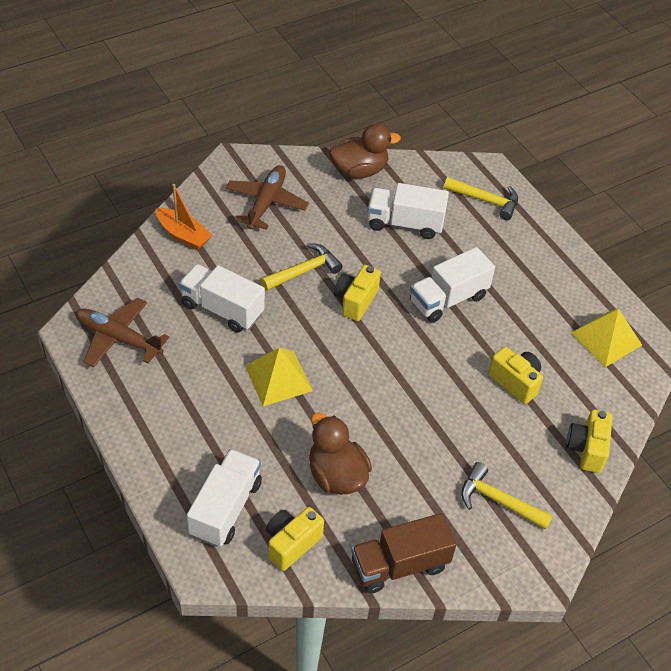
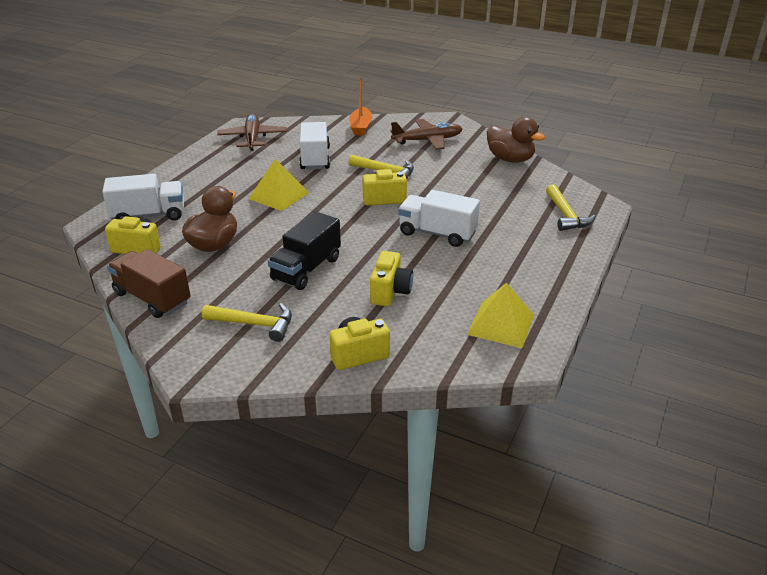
camera: 60 degrees right, 15 degrees down
(405, 223) = (487, 191): white truck -> none
(436, 422) = (306, 269): none -> black truck
(498, 501) = (255, 324): yellow hammer -> yellow hammer turned 105 degrees clockwise

